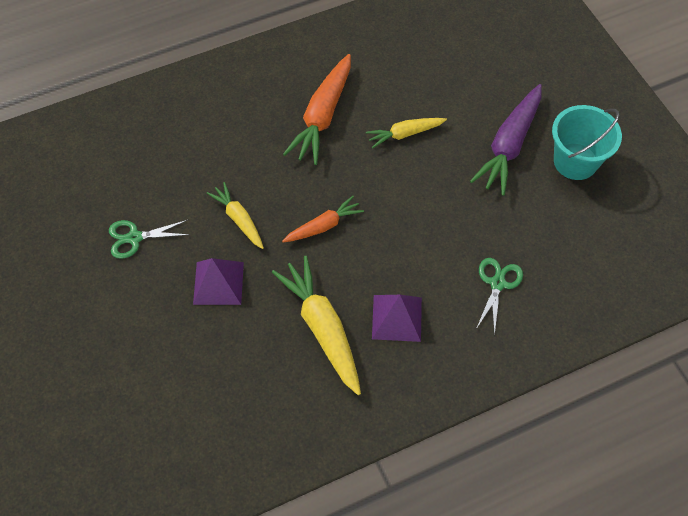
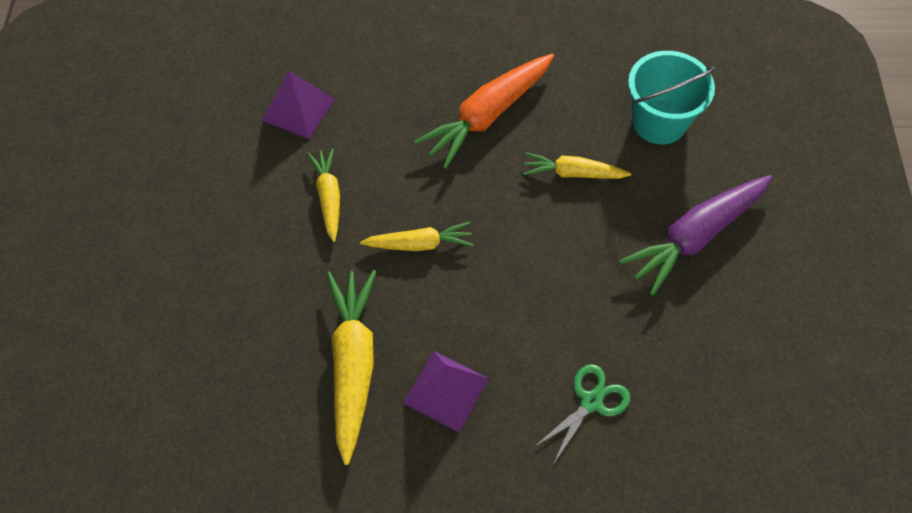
camera: 25 degrees right, 0 degrees up
(135, 238) = (206, 172): green scissors -> none
(218, 283) = (266, 261): purple pyramid -> purple pyramid (298, 109)
(323, 226) = (419, 244): orange carrot -> yellow carrot
(575, 161) = (771, 290): turquoise bucket -> turquoise bucket (659, 122)

